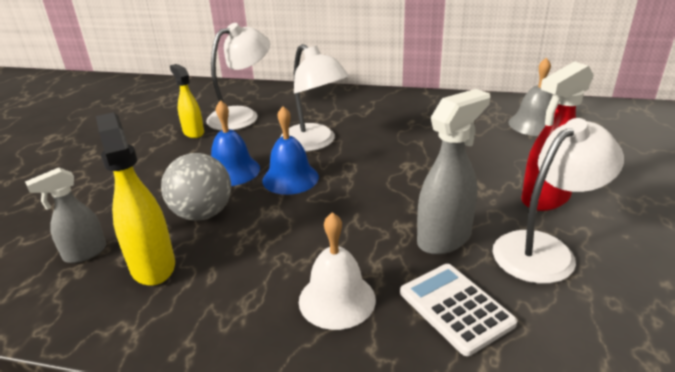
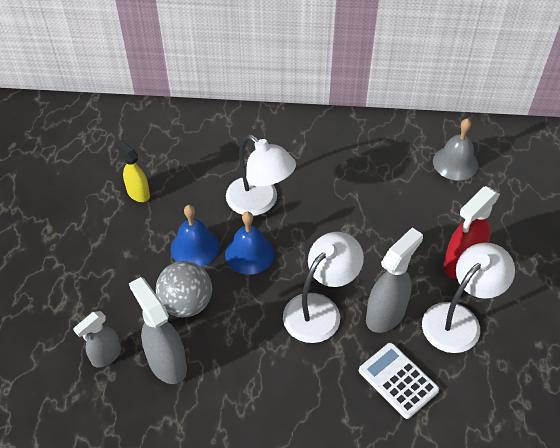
camera: 10 degrees left, 20 degrees up
(152, 265) = (167, 363): yellow spray bottle -> grey spray bottle
(242, 116) = (178, 163): white lamp -> white lamp (320, 309)
(337, 299) = (315, 381): white bell -> none

